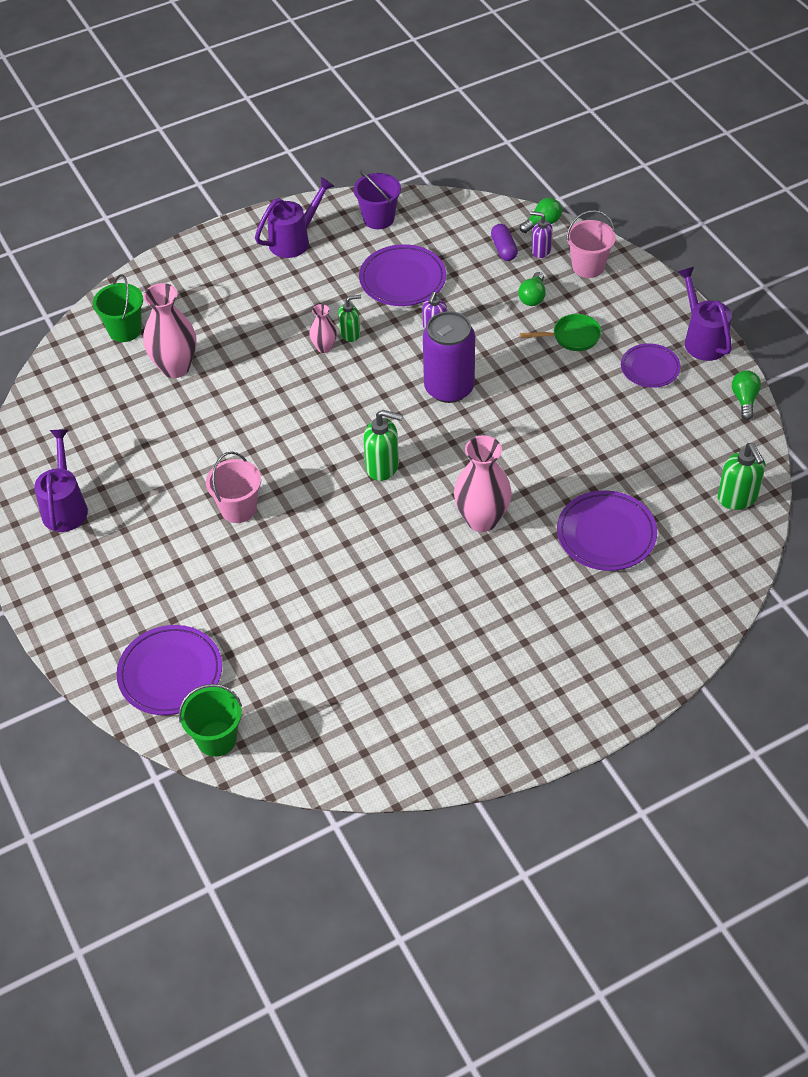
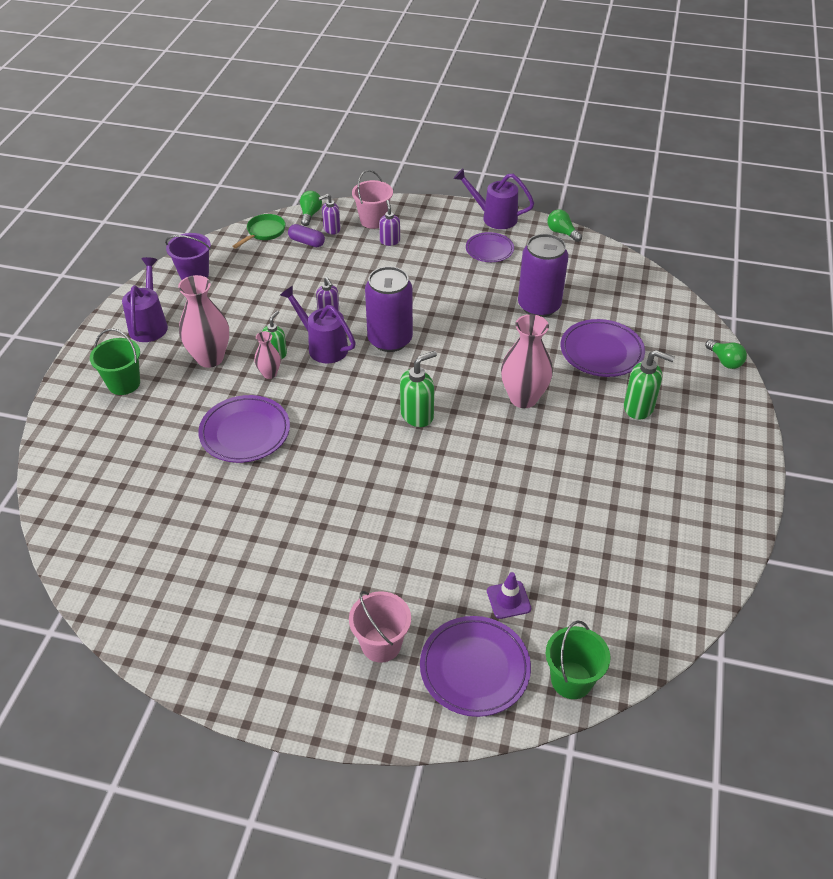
camera: 50 degrees left, 5 degrees down
(65, 507) = (219, 627): purple watering can -> purple watering can (323, 346)
(125, 330) = (91, 468): green bucket -> green bucket (124, 383)
(175, 367) = (172, 463): pink vase -> pink vase (210, 358)
(238, 508) = (358, 517): pink bucket -> pink bucket (381, 644)
(253, 652) = (508, 600): none -> purple traffic cone
(402, 279) = (265, 299): purple plate -> purple plate (245, 432)
(533, 297) = (365, 256): green light bulb -> green light bulb (724, 361)
(572, 337) = (421, 262): green pan -> green pan (264, 232)
(574, 297) = (390, 241): none -> purple soap dispenser
(615, 452) = (539, 306): none -> purple can
(737, 498) = (634, 282): green soap dispenser -> green soap dispenser (639, 407)

